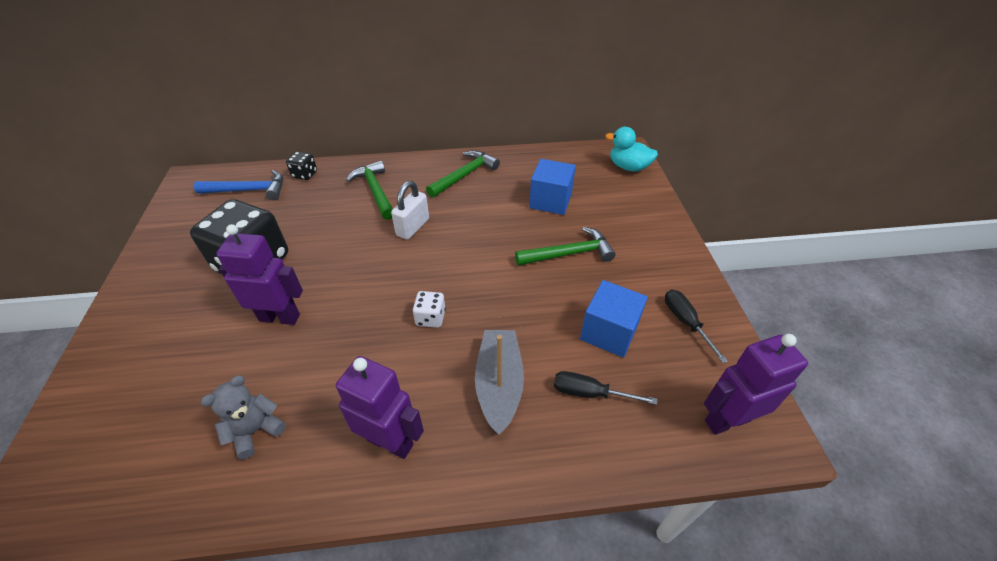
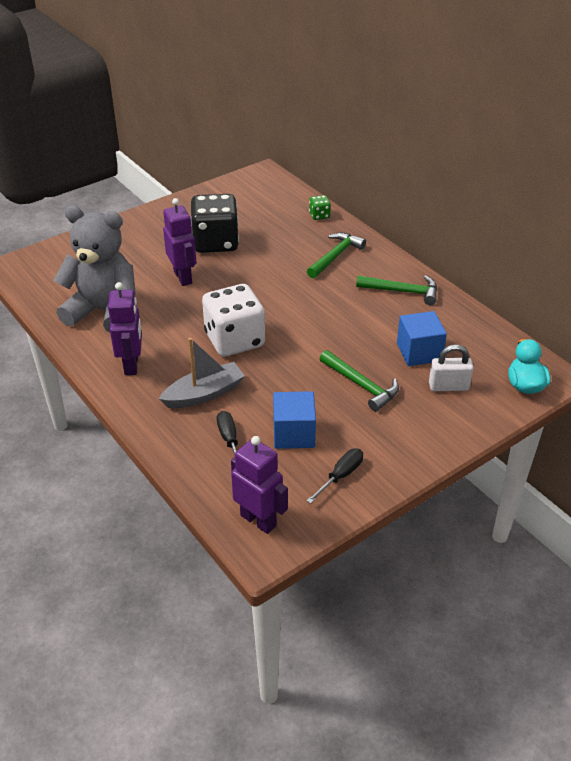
camera: 60 degrees right, 5 degrees down
(248, 190) = (278, 202): blue hammer -> none
(256, 430) = (104, 311): grey teddy bear -> grey teddy bear, size x2.25
(305, 174) = (319, 215): black dice -> green dice
(413, 227) = (313, 292): white padlock -> white padlock (448, 386)
(430, 318) = (234, 340): white dice -> white dice, size x2.33

